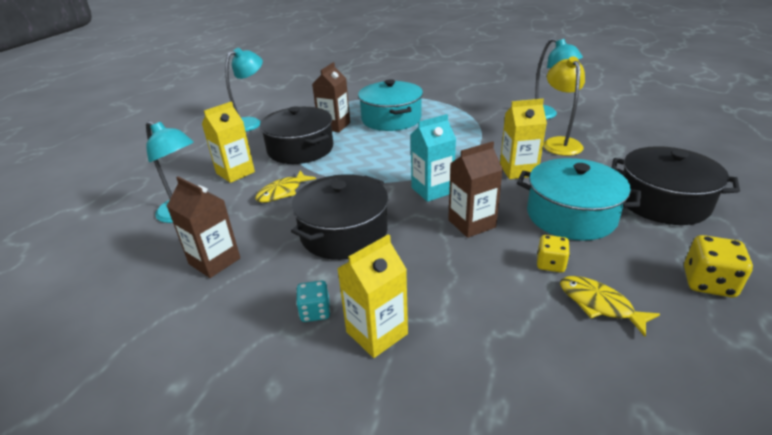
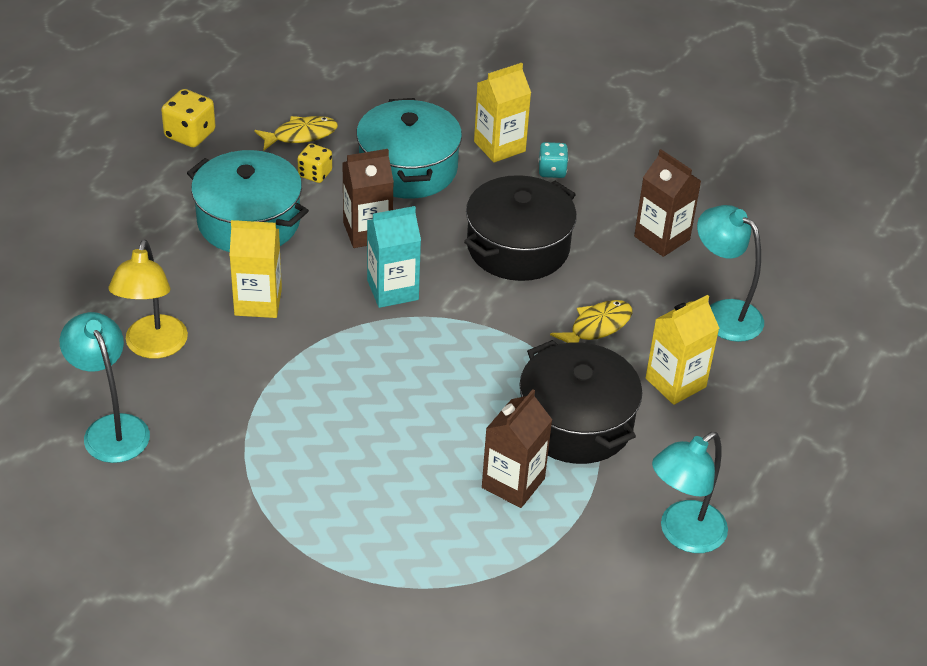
camera: 175 degrees left, 10 degrees up
(391, 119) = (399, 482): turquoise pot -> turquoise pot (408, 168)
(599, 304) = (301, 135): yellow fish -> yellow fish turned 75 degrees counterclockwise
(662, 202) = (128, 219): black pot -> none

